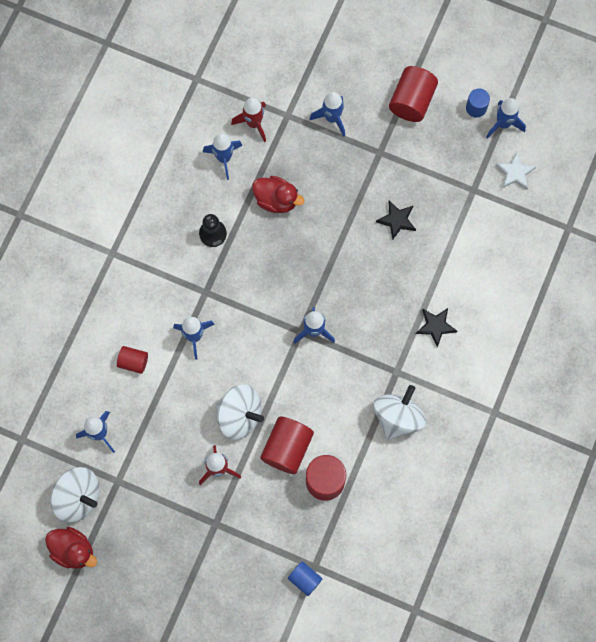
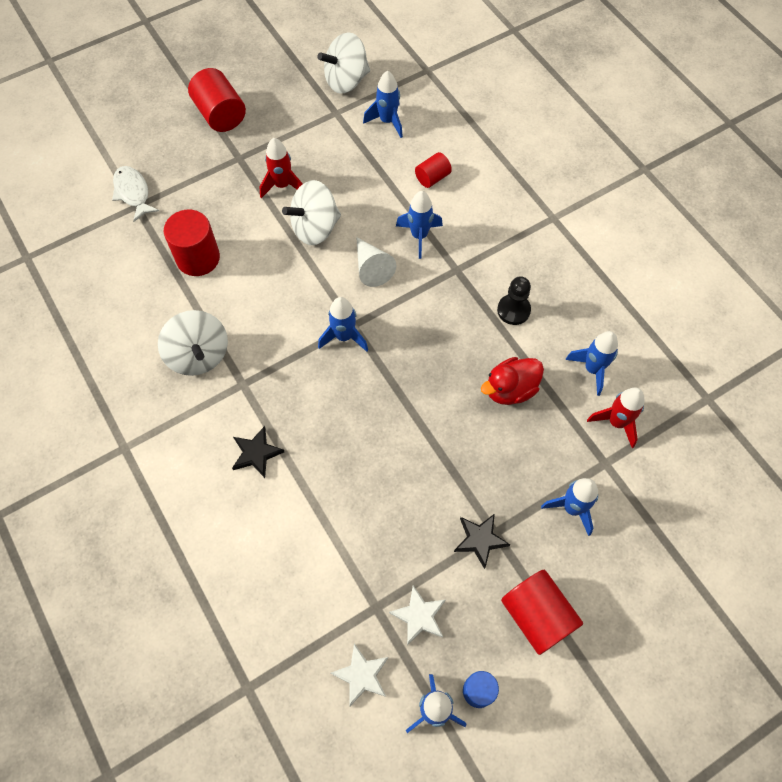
camera: 125 degrees right, 10 degrees down
(73, 550) = (306, 57): red duck -> none
(245, 351) = (371, 267): none -> white cone
(287, 448) = (253, 247): red cylinder -> red cylinder (220, 114)
(305, 579) = (133, 193): blue cylinder -> white fish
(397, 220) = (401, 495): black star -> black star (480, 540)
(460, 163) = (419, 616): none -> white star

